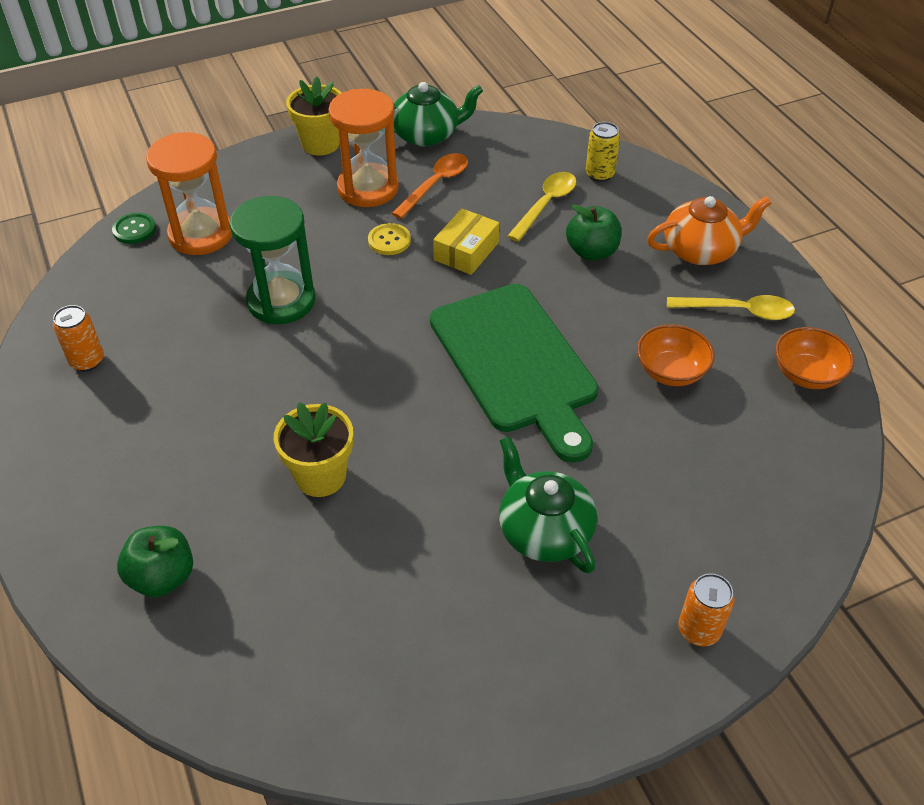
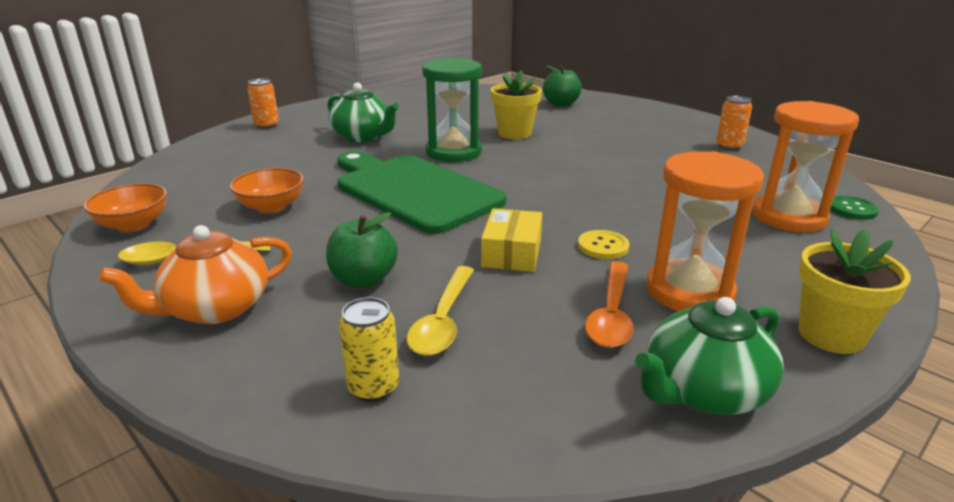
camera: 160 degrees right, 20 degrees down
(281, 301) = (645, 191): green hourglass -> green hourglass (453, 152)

